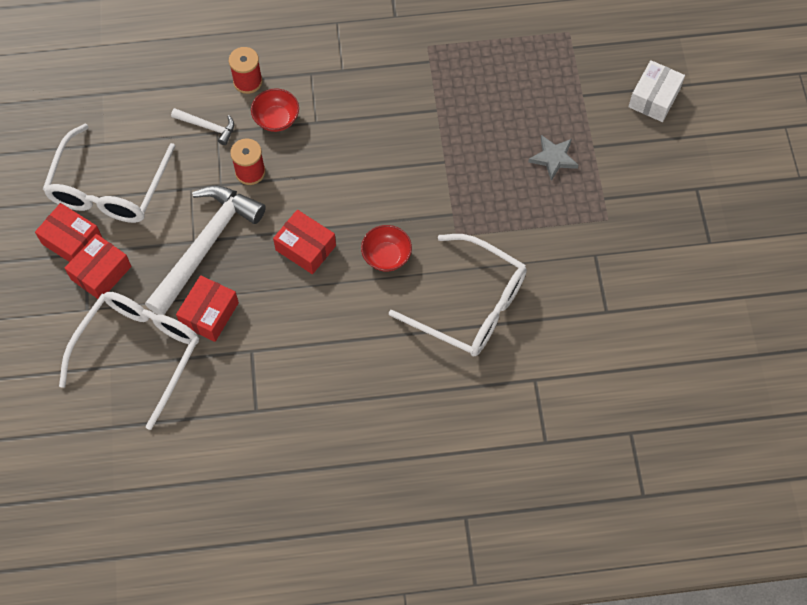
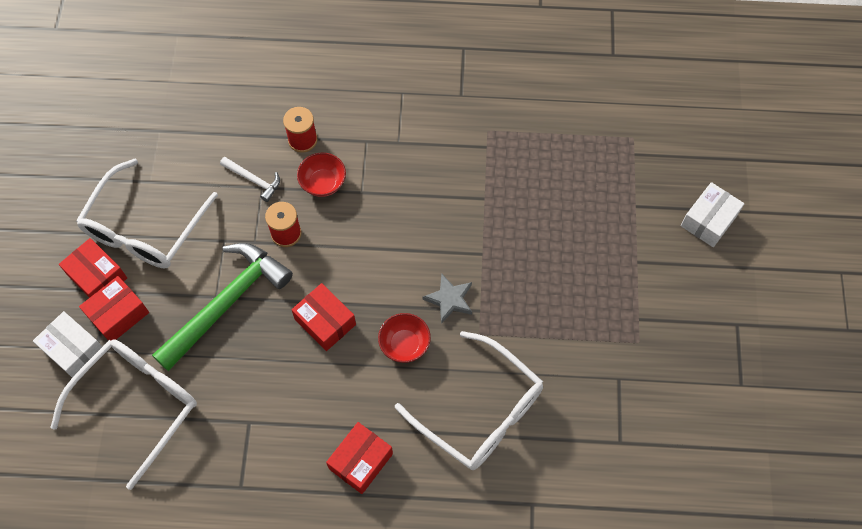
camera: 10 degrees right, 0 degrees up
(64, 312) = (73, 350): none -> white box
(206, 245) = (226, 303): white hammer -> green hammer
(209, 314) = (215, 376): red box -> red box (361, 461)
(553, 158) = (594, 268): grey star -> grey star (449, 299)

